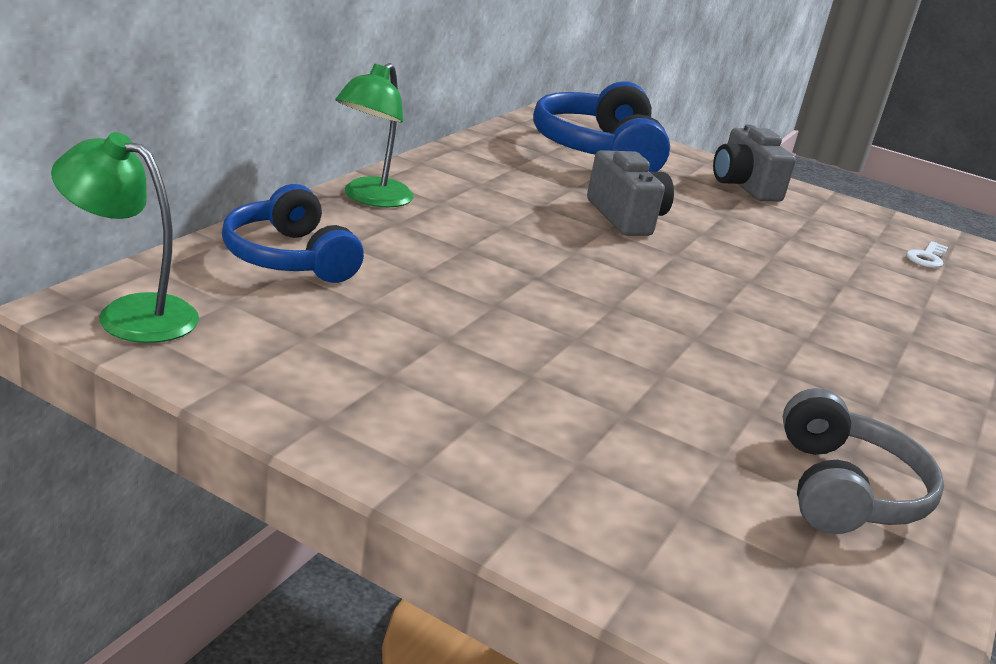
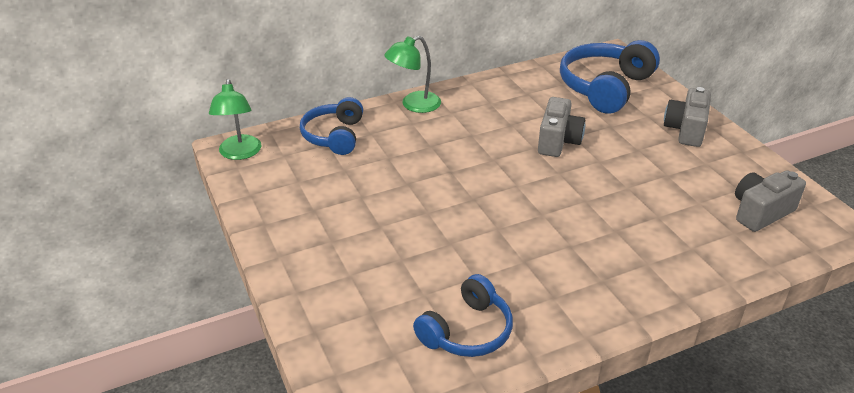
camera: 40 degrees right, 10 degrees up
(130, 314) = (239, 153): green lamp -> green lamp turned 150 degrees counterclockwise
(844, 490) = (467, 331): grey headphones -> blue headphones
(926, 258) = (760, 212): white key -> grey camera

